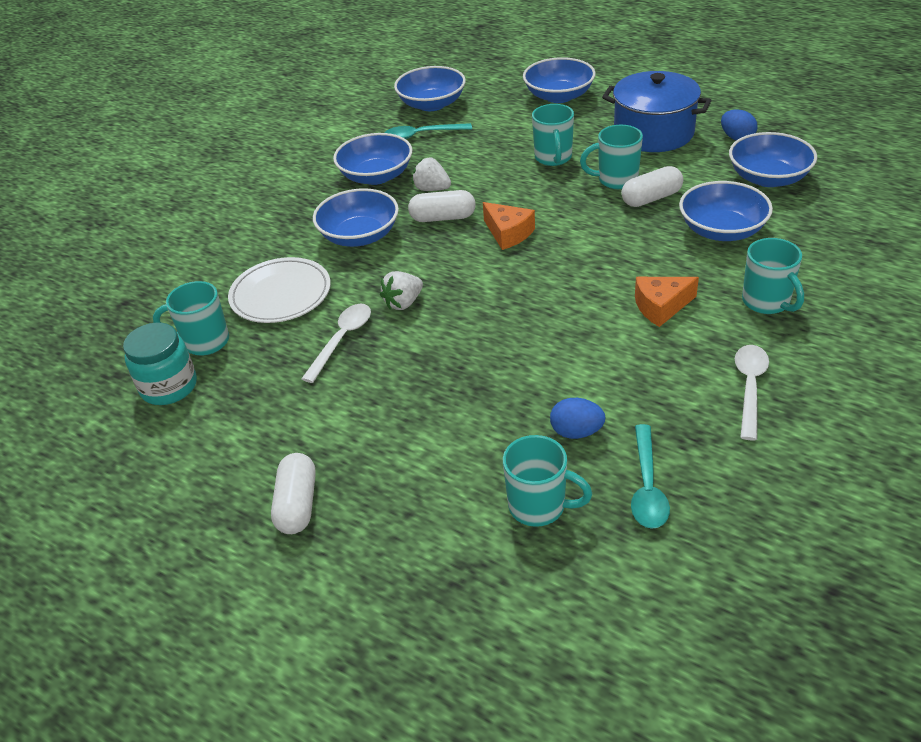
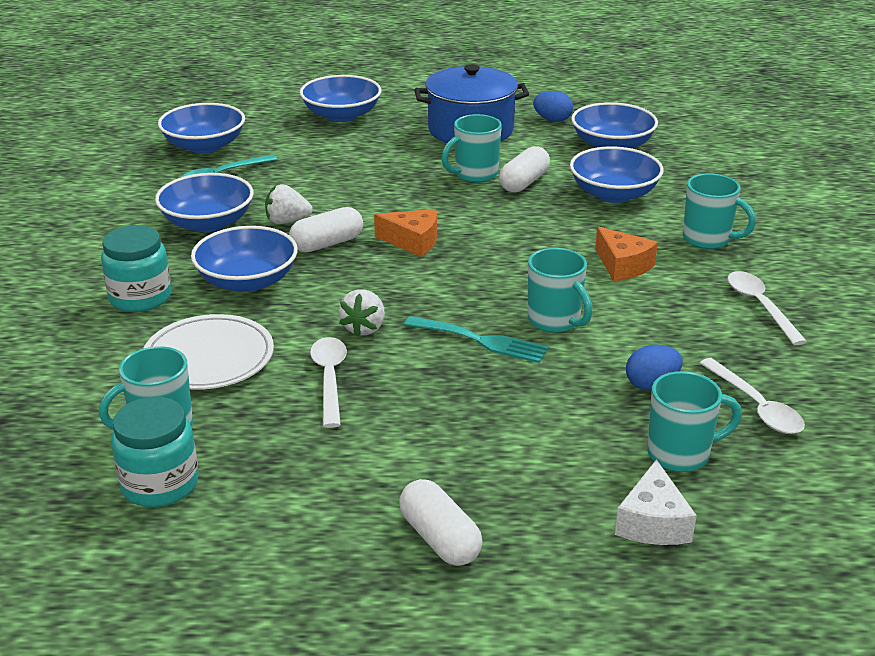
camera: 35 degrees left, 10 degrees down
(280, 229) = (140, 298): none -> turquoise jar
(459, 559) = (653, 522): none -> white cheese
(479, 343) = (482, 341): none -> turquoise fork
(553, 158) = (392, 169): turquoise mug -> turquoise mug (555, 321)
(647, 487) = (756, 406): turquoise spoon -> white spoon
(661, 307) = (623, 266): orange cheese -> orange cheese turned 75 degrees counterclockwise

